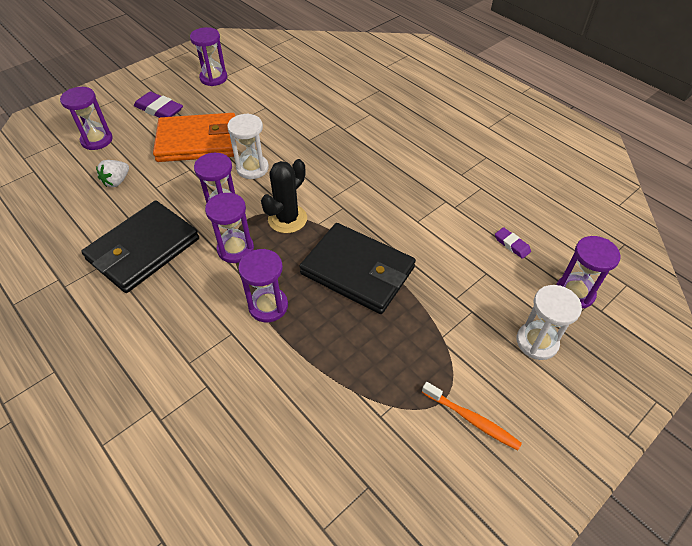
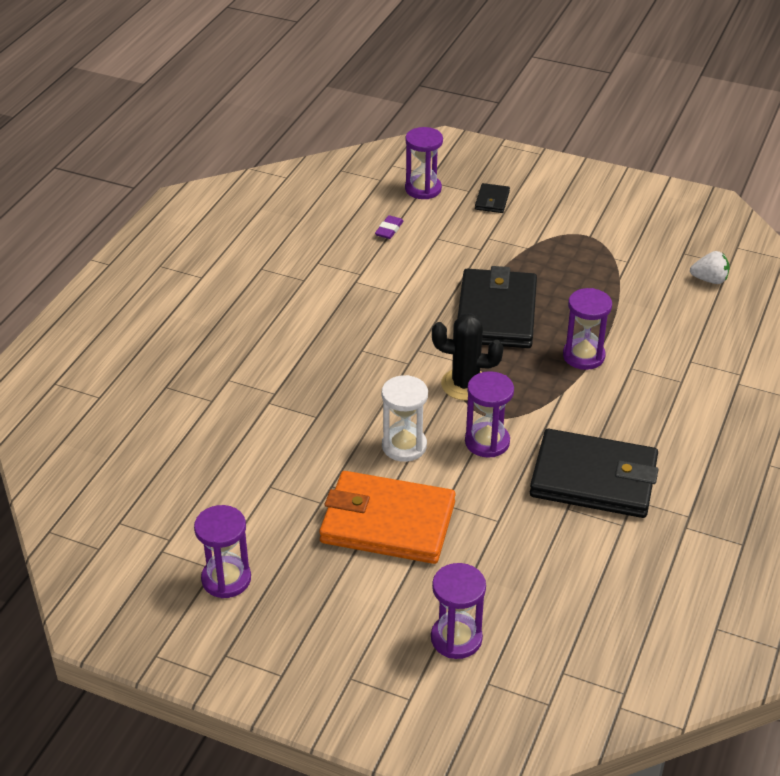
camera: 115 degrees left, 10 degrees down
(117, 181) = (516, 564): white strawberry -> white strawberry (709, 280)
(159, 109) = (343, 604): purple eraser -> none
(198, 141) = (387, 522): orange wallet -> orange wallet turned 45 degrees counterclockwise
(235, 249) = (536, 406): purple hourglass -> none
(472, 419) = (589, 219): orange toothbrush -> none
(537, 342) = (492, 200): white hourglass -> black wallet

